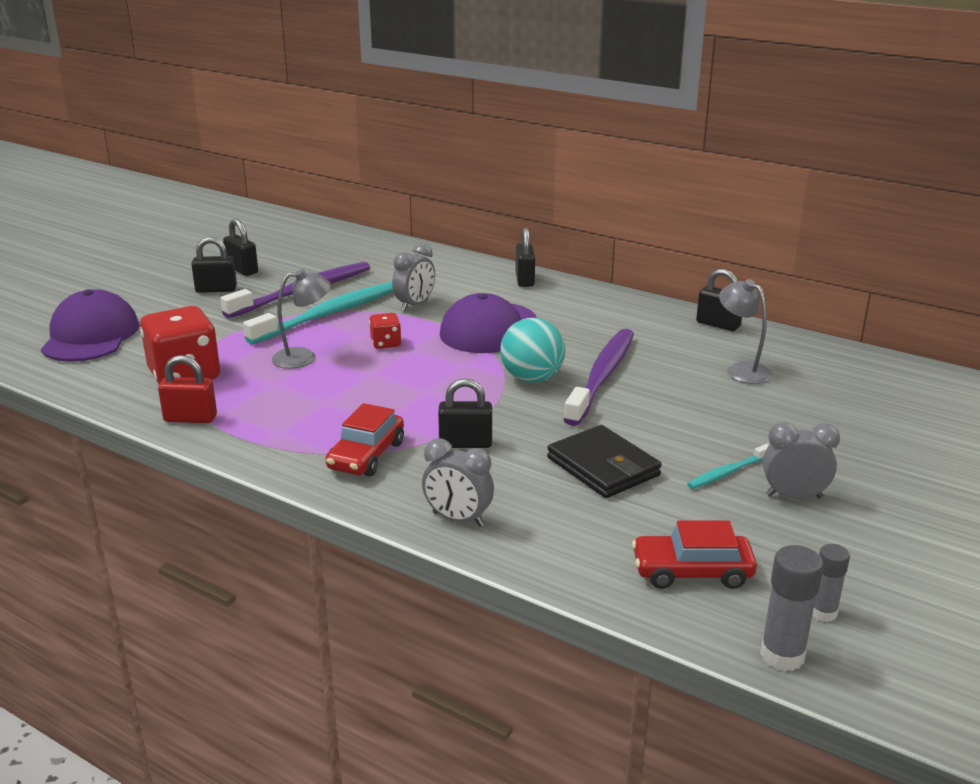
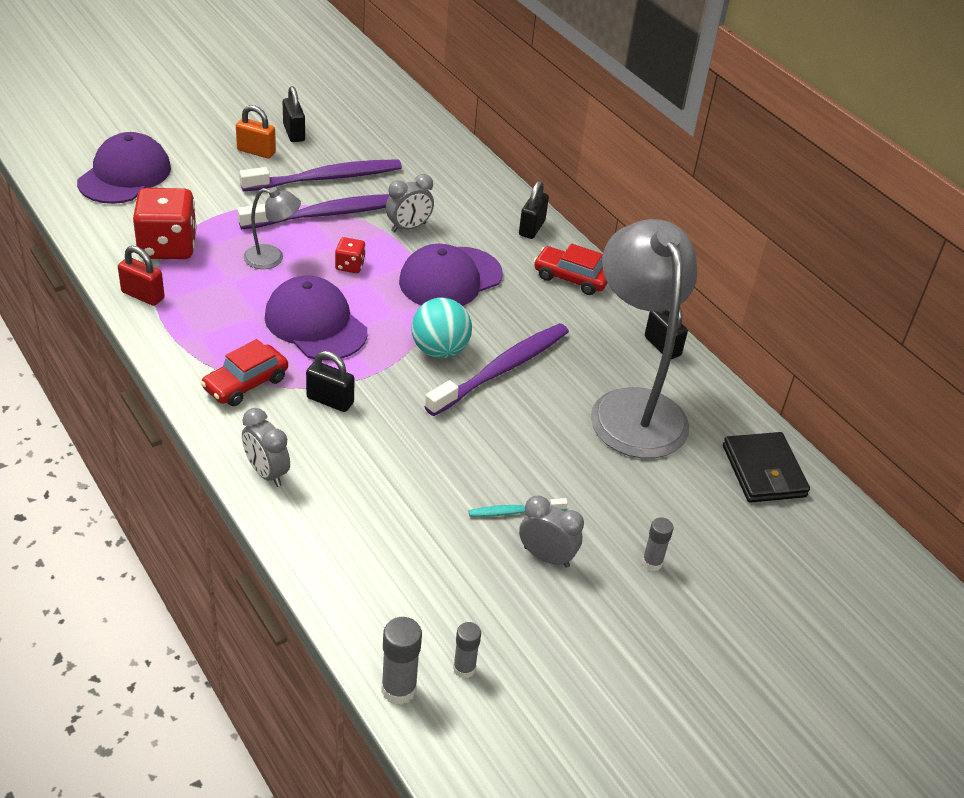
camera: 20 degrees right, 15 degrees up
(216, 289) = (256, 151): black padlock -> orange padlock
(328, 315) = (327, 214): turquoise toothbrush -> purple toothbrush
(394, 392) = (315, 324): none -> purple cap
(603, 467) = (418, 466): black wallet -> black wallet (763, 471)
(692, 572) = (399, 592): red car -> red car (571, 278)
(741, 370) = (632, 407): grey lamp -> grey lamp, size x2.28
(886, 470) = (652, 563): none -> grey glue stick

